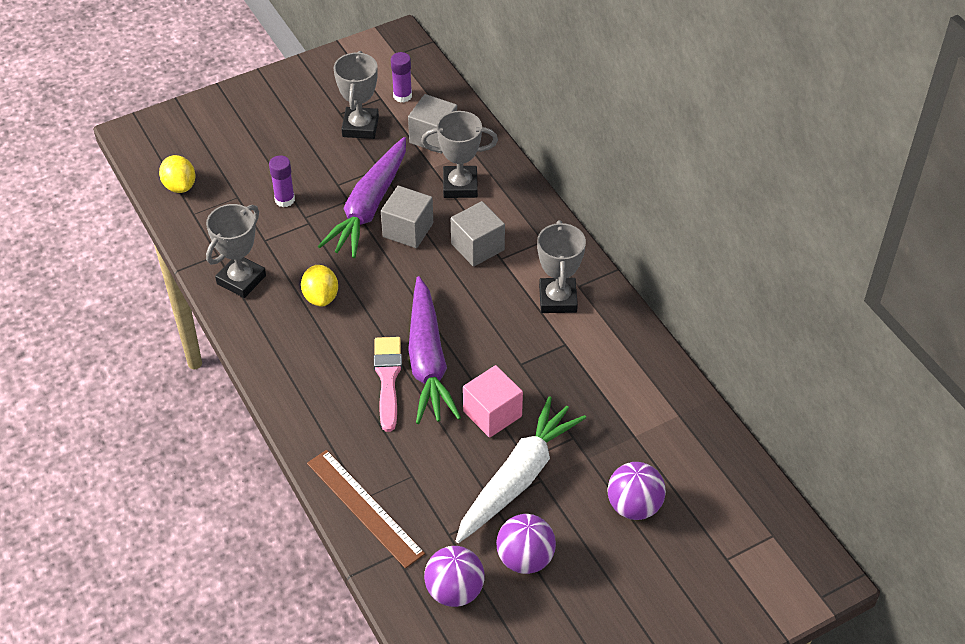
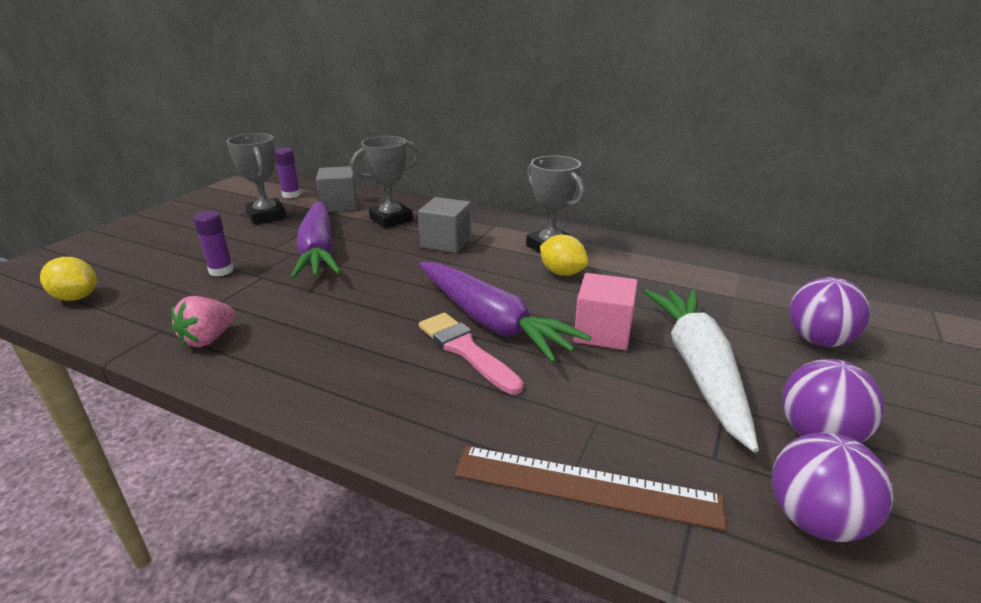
camera: 35 degrees left, 20 degrees down
(241, 280) = (208, 339): grey trophy -> pink strawberry
(321, 297) = (323, 319): yellow lemon -> yellow lemon (562, 273)
(408, 230) = (371, 252): grey cube -> none

